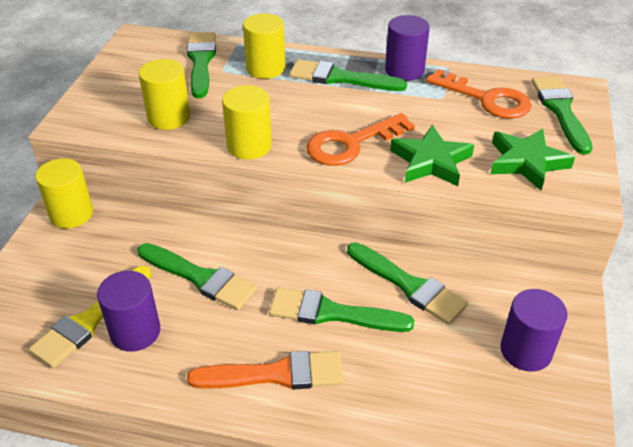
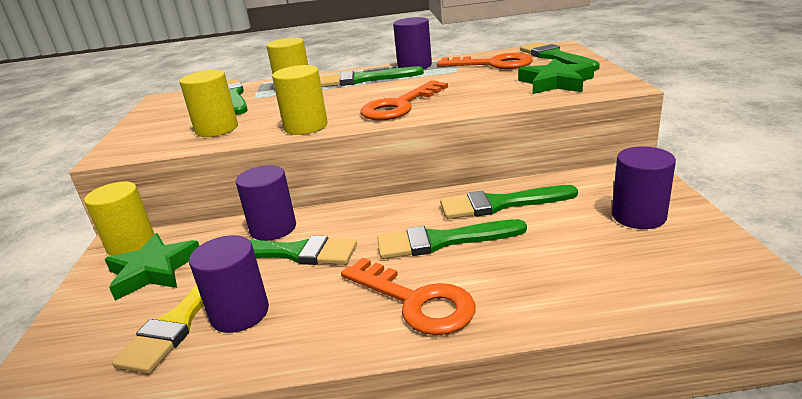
camera: 15 degrees left, 15 degrees down
(194, 239) = (273, 228): none -> purple cylinder
(276, 374) = (416, 301): orange brush -> orange key
(409, 285) = (500, 204): green brush -> green brush turned 150 degrees clockwise
(431, 161) = (477, 99): green star -> green star (153, 270)

